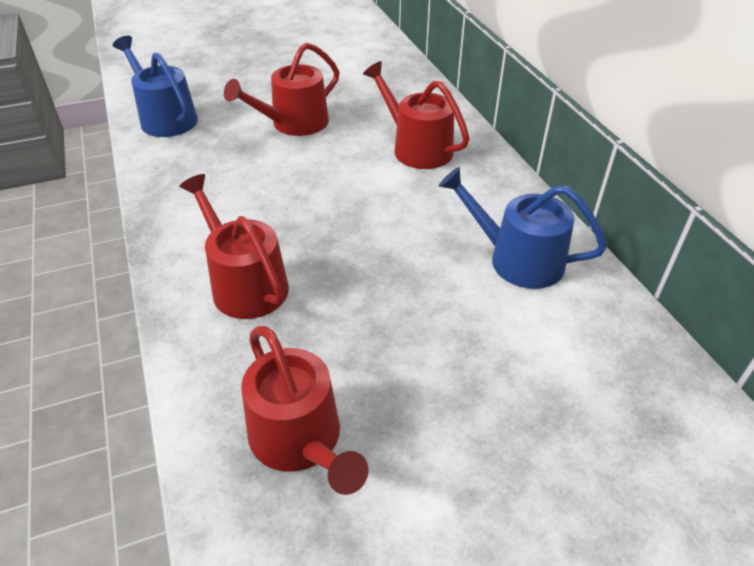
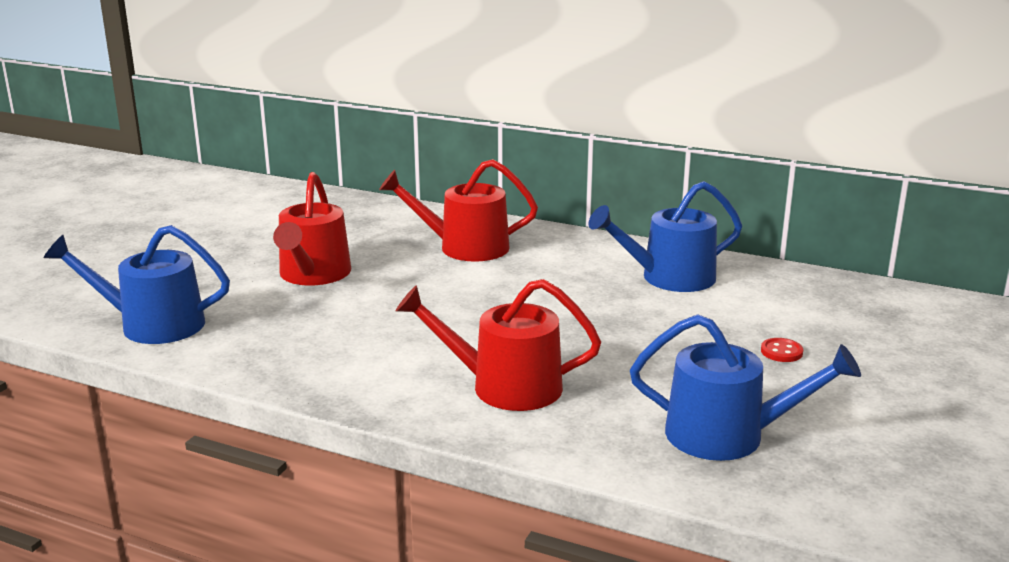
camera: 45 degrees left, 20 degrees down
(300, 440) = (727, 435): red watering can -> blue watering can
(481, 394) = (781, 352): none -> red button

